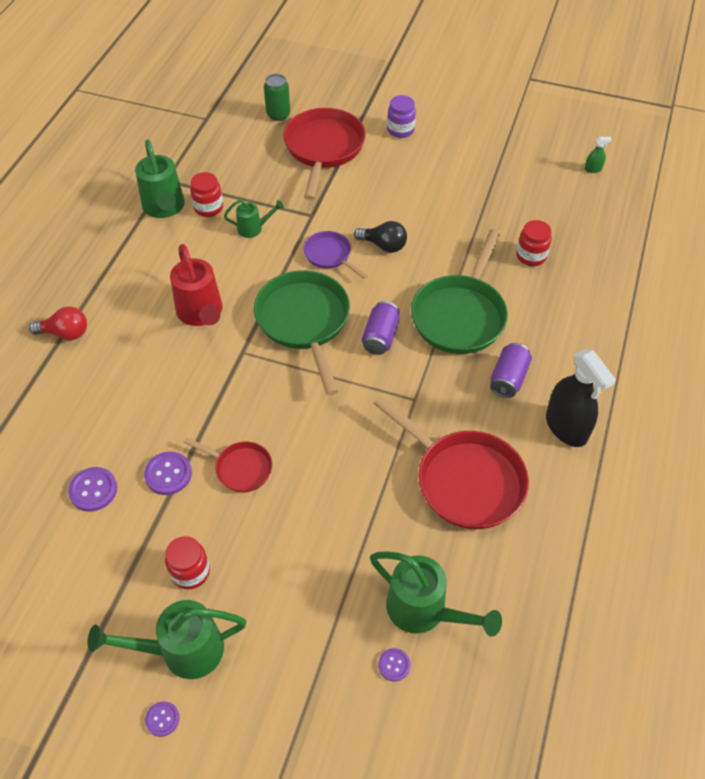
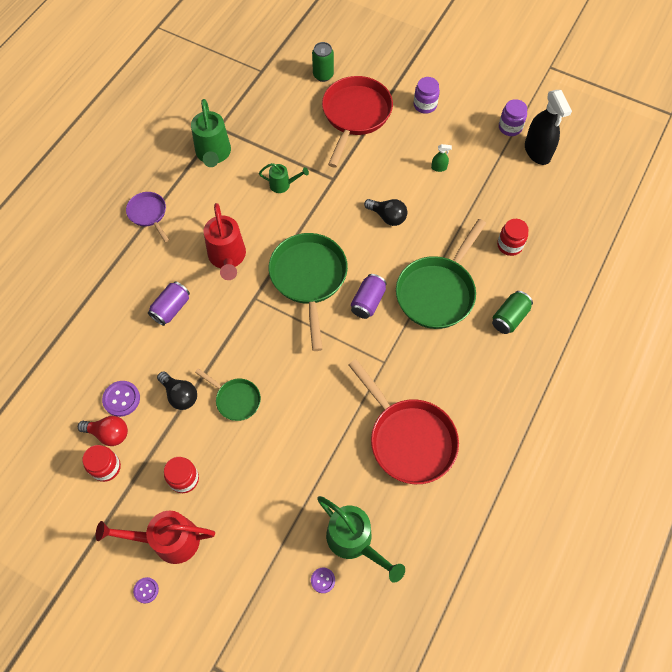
camera: 10 degrees right, 10 degrees up
(65, 333) = (118, 259): red light bulb -> red light bulb (109, 433)
(168, 474) = (180, 395): purple button -> black light bulb
(183, 650) = (169, 540): green watering can -> red watering can
(208, 208) = (249, 159): red jar -> red jar (106, 467)
(240, 468) = (236, 399): red pan -> green pan
(330, 255) = (341, 219): purple pan -> purple pan (148, 214)
(501, 140) = (510, 127): none -> purple jar
(508, 378) = (464, 356): purple can -> purple can (171, 308)
(550, 330) = (509, 317): none -> green can
(566, 427) = (501, 407): black spray bottle -> black spray bottle (537, 151)
(593, 169) = (584, 168): green spray bottle -> green spray bottle (439, 168)

